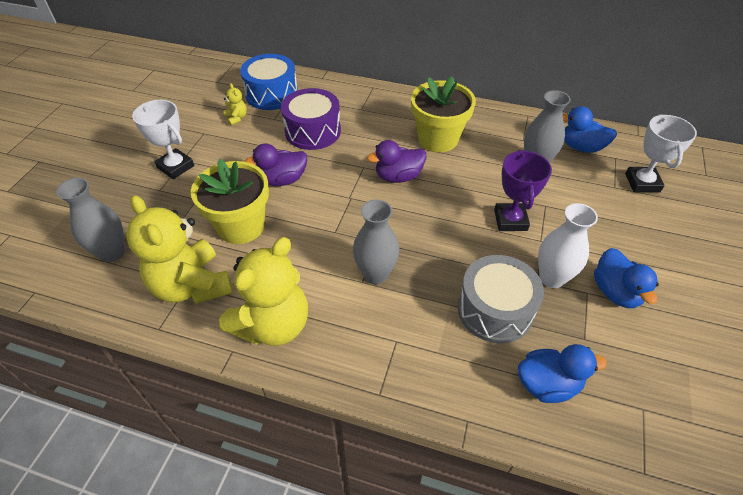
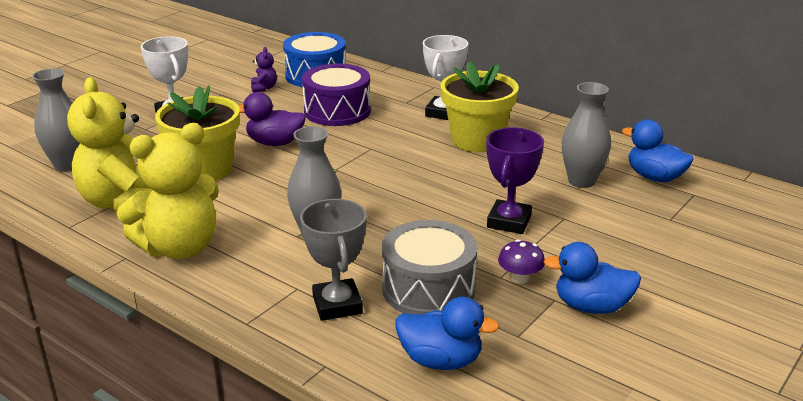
camera: 20 degrees right, 20 degrees down
(236, 118) = (264, 88): yellow teddy bear -> purple teddy bear
(398, 176) = (404, 162): purple duck -> none
(438, 350) = (337, 305): none -> grey trophy
(552, 278) = (520, 278): white vase -> purple mushroom
(615, 292) = (591, 306): blue duck -> blue duck turned 90 degrees clockwise
(642, 183) = (711, 222): white trophy -> white trophy (443, 112)

